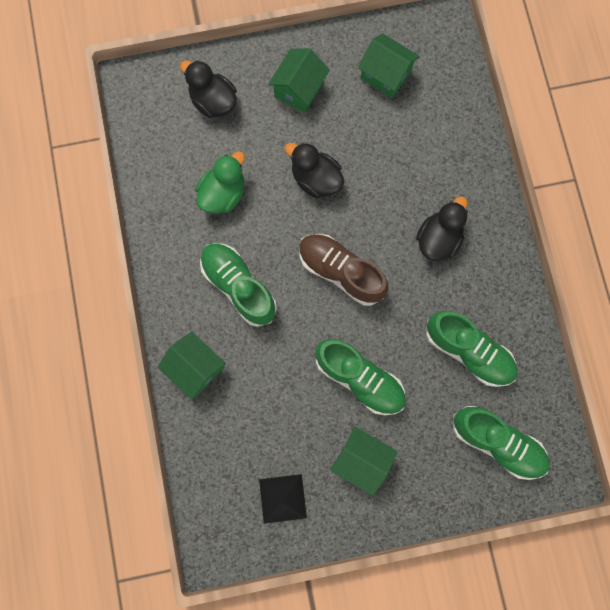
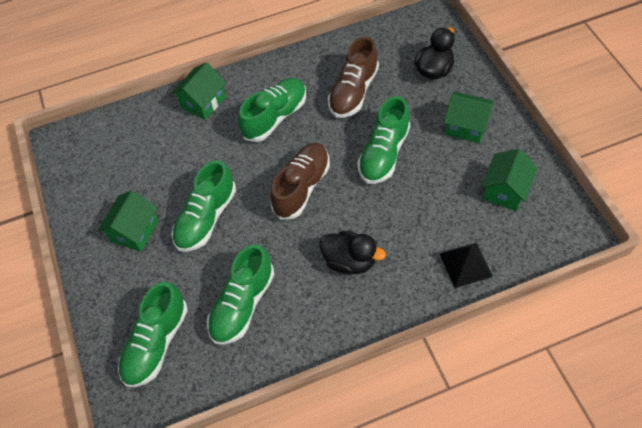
camera: 85 degrees right, 20 degrees down
(223, 194) = (353, 92): green duck -> brown shoe
(283, 498) = (100, 179): black pyramid -> black pyramid (465, 265)
(315, 179) = (383, 154): black duck -> green shoe

